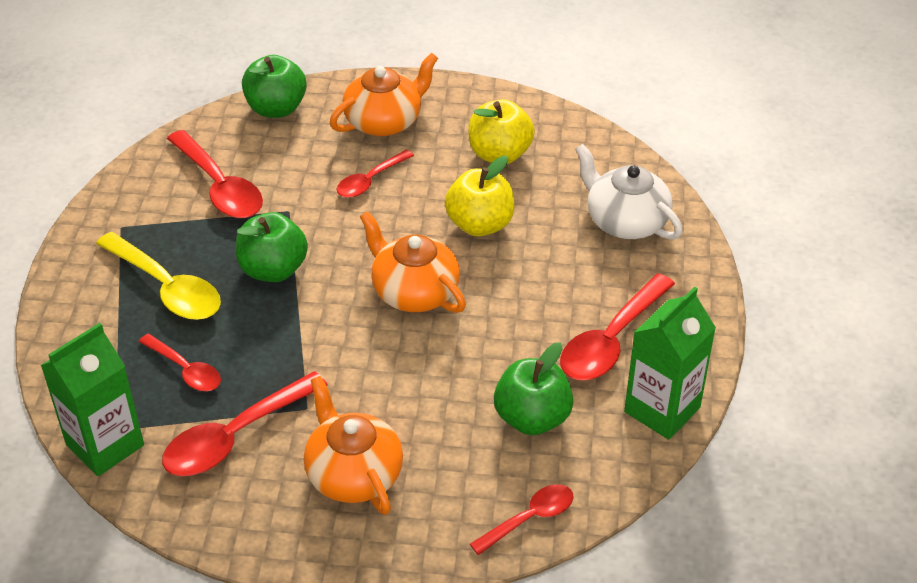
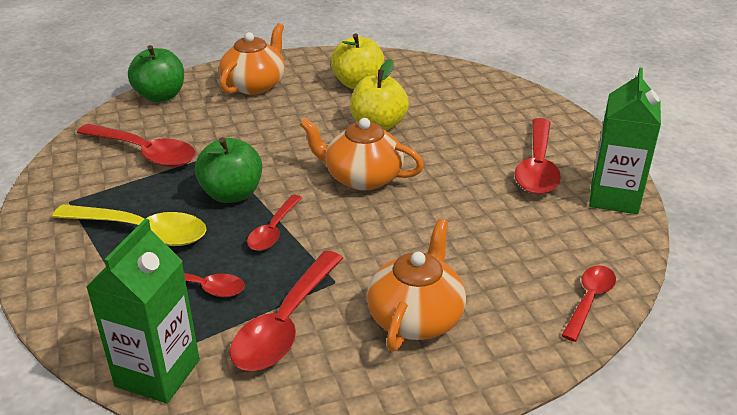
camera: 25 degrees left, 10 degrees down
(353, 474) = (416, 317): orange teapot -> orange teapot turned 75 degrees clockwise
(370, 181) = (271, 120): red spoon -> red spoon (273, 230)
(532, 418) = (526, 231): green apple -> none
(625, 221) = (481, 98): white teapot -> none

